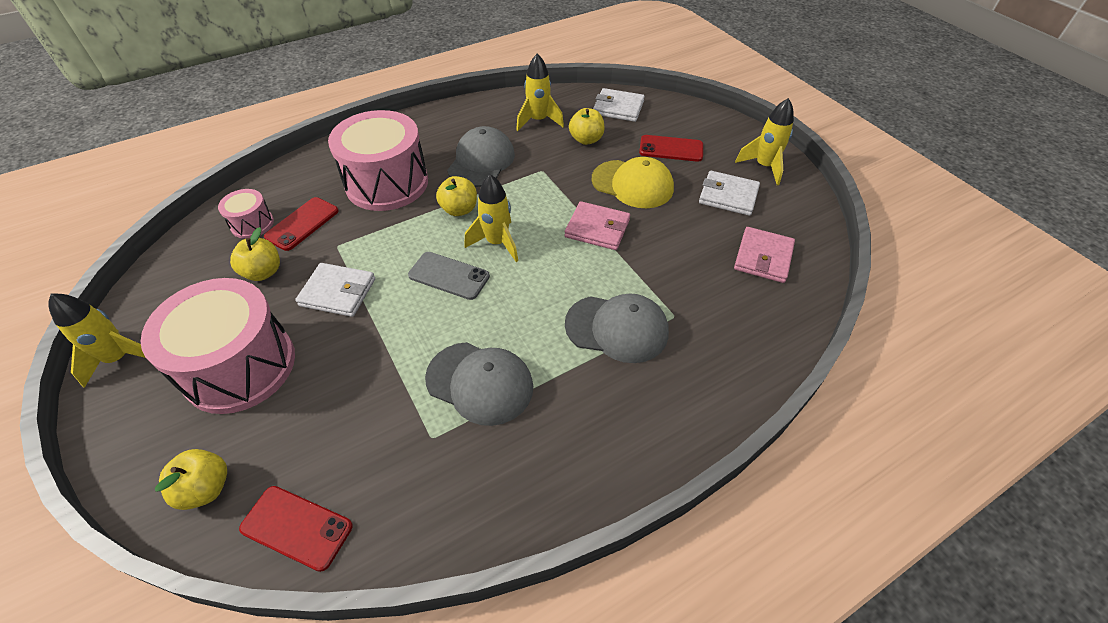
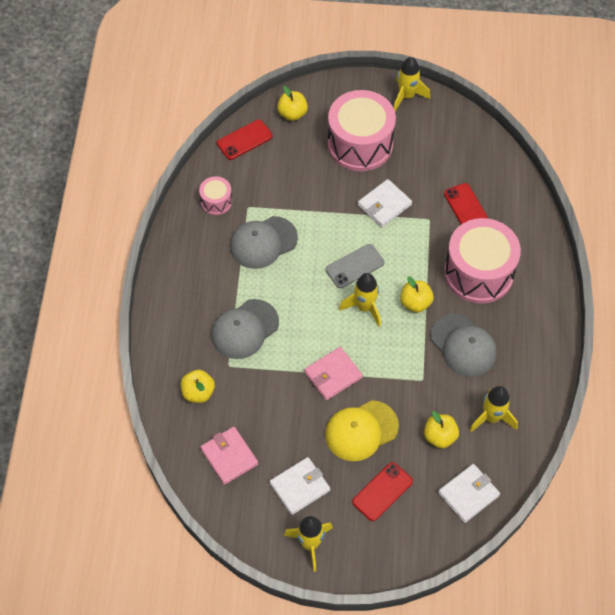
camera: 125 degrees right, 10 degrees up
(252, 224) = (486, 182): pink drum -> pink drum (216, 201)
(263, 272) = (431, 174): yellow apple -> yellow apple (198, 392)

